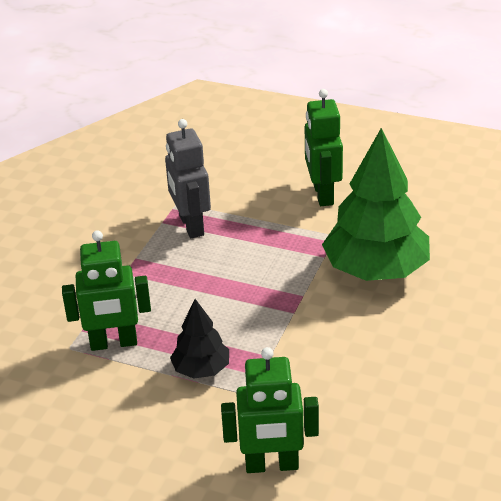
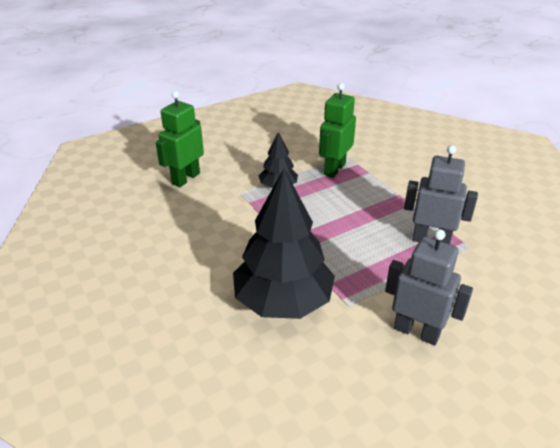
camera: 125 degrees right, 0 degrees up
(322, 194) = (416, 332): green robot -> grey robot
(376, 270) = (283, 301): green tree -> black tree

